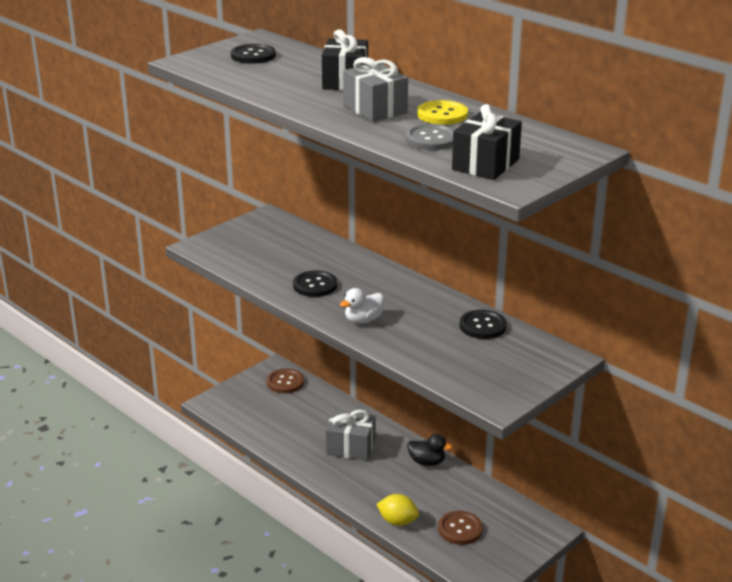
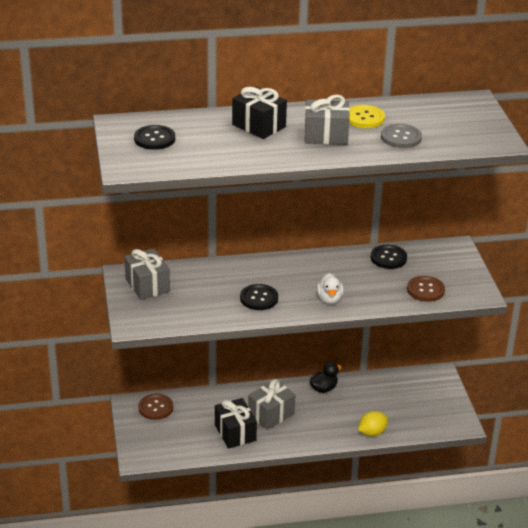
camera: 55 degrees left, 5 degrees up
(265, 230) = (147, 285): none -> grey gift
(460, 529) = (405, 410): brown button -> brown button (425, 290)
(485, 164) = (461, 137): black gift -> black gift (235, 433)

